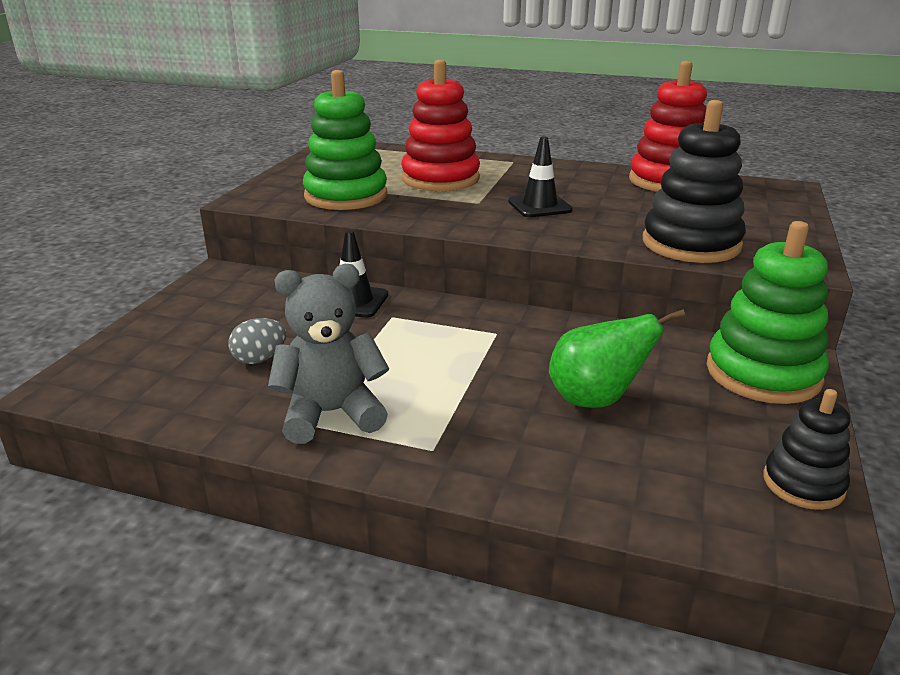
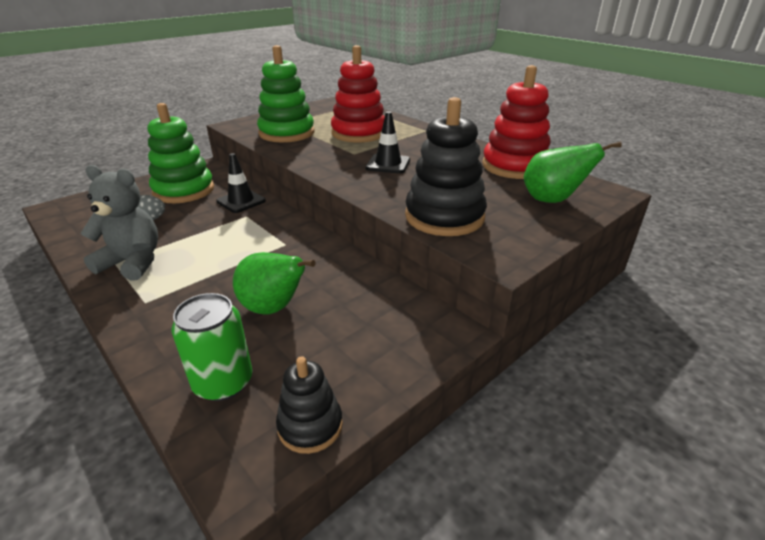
camera: 30 degrees right, 5 degrees up
(664, 486) = (223, 382): none -> green can
(754, 205) = (552, 200): none -> green pear
(763, 373) = (412, 333): green stacking toy -> green stacking toy (184, 190)

